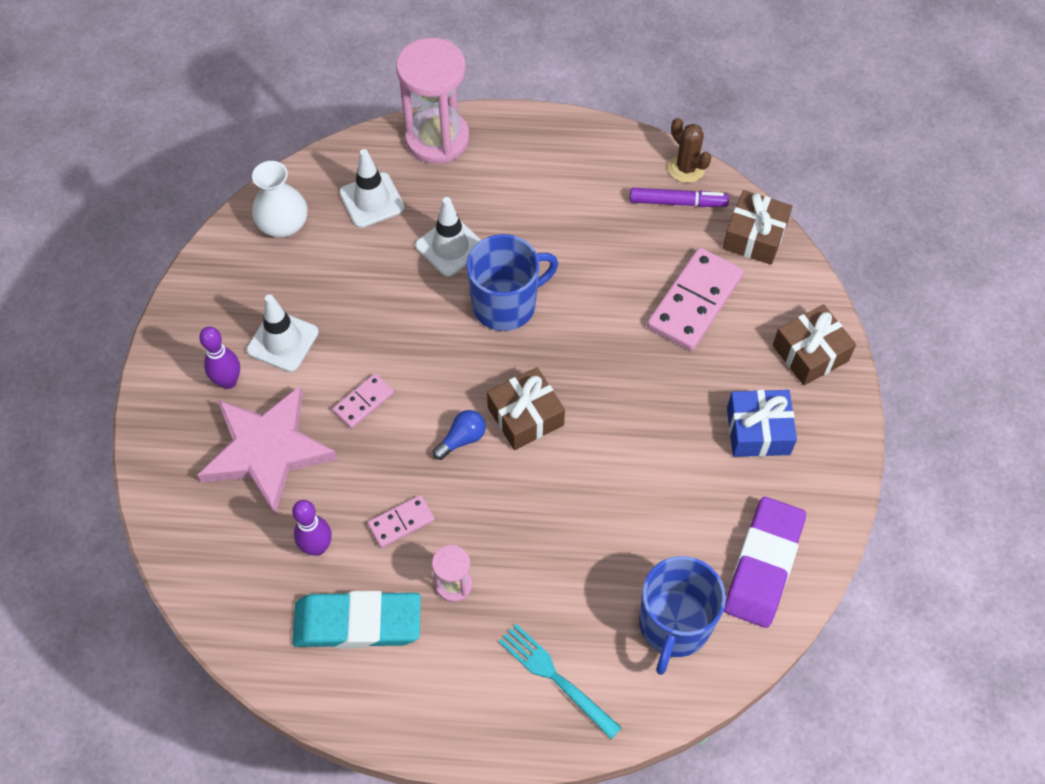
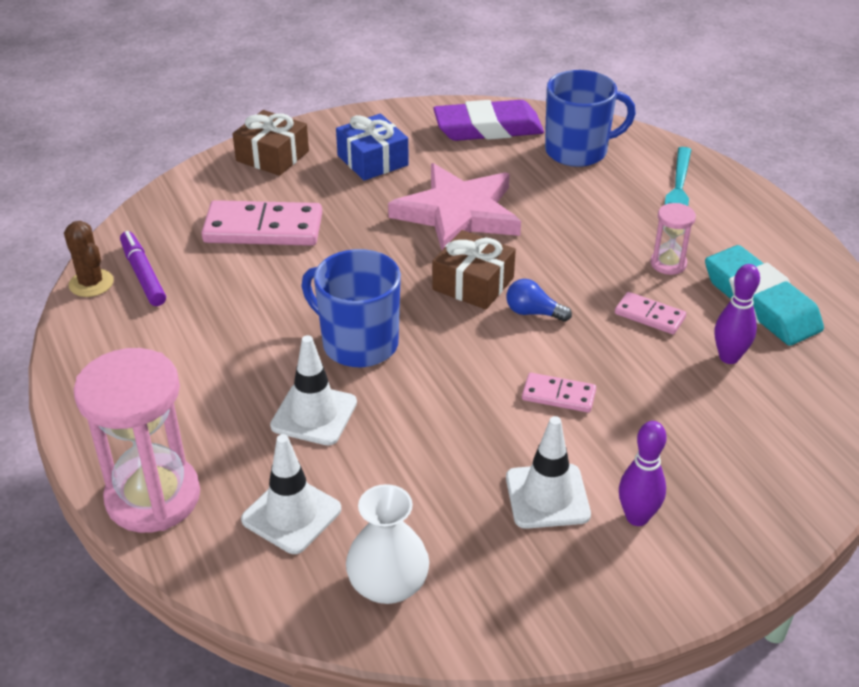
camera: 120 degrees left, 20 degrees down
(267, 451) = (679, 441): pink star -> pink star (458, 214)
(686, 168) = (91, 283): brown cactus -> brown cactus turned 60 degrees counterclockwise
(754, 236) = (159, 217): brown gift -> none

